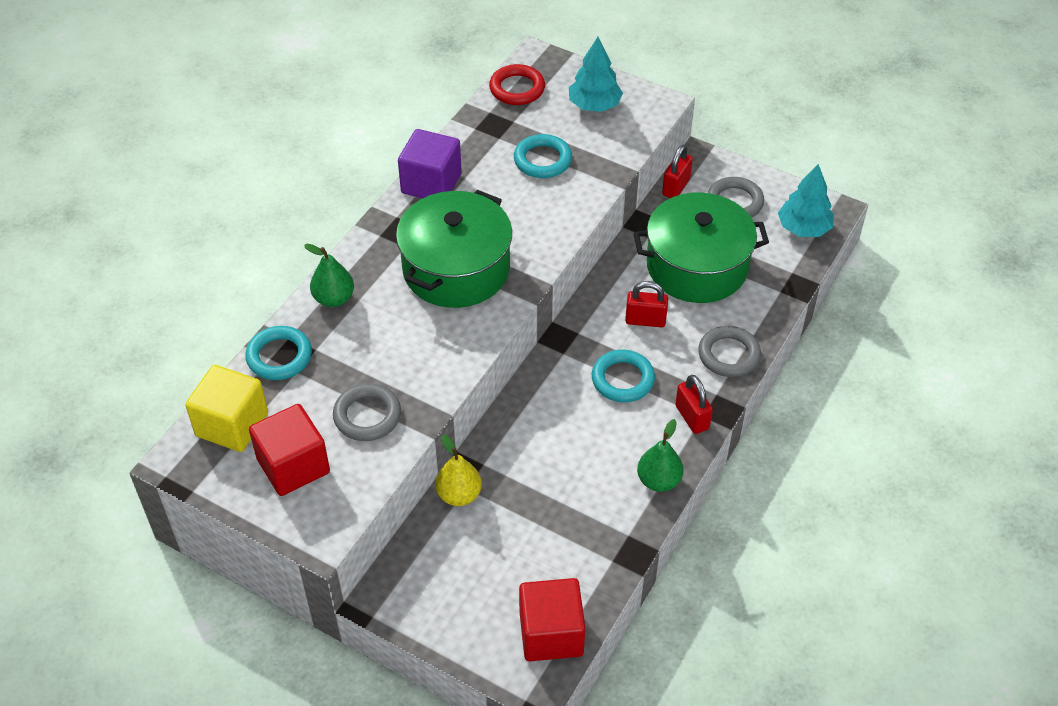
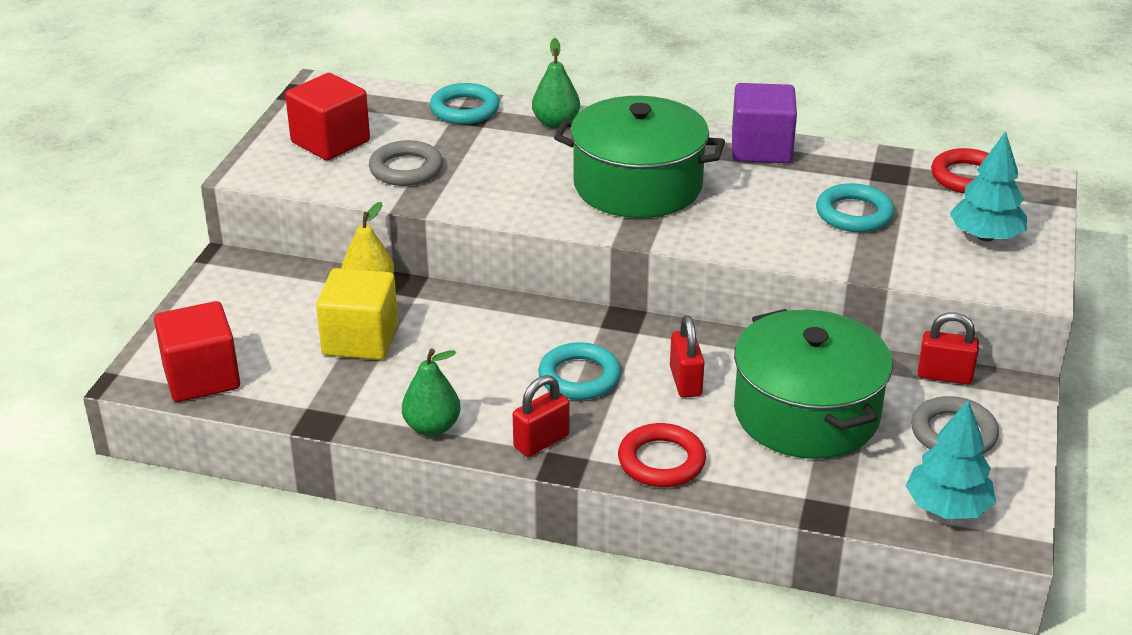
camera: 75 degrees right, 15 degrees down
(232, 424) = (371, 102): yellow cube -> yellow cube (360, 340)
(728, 355) = (661, 461): grey ring -> red ring

